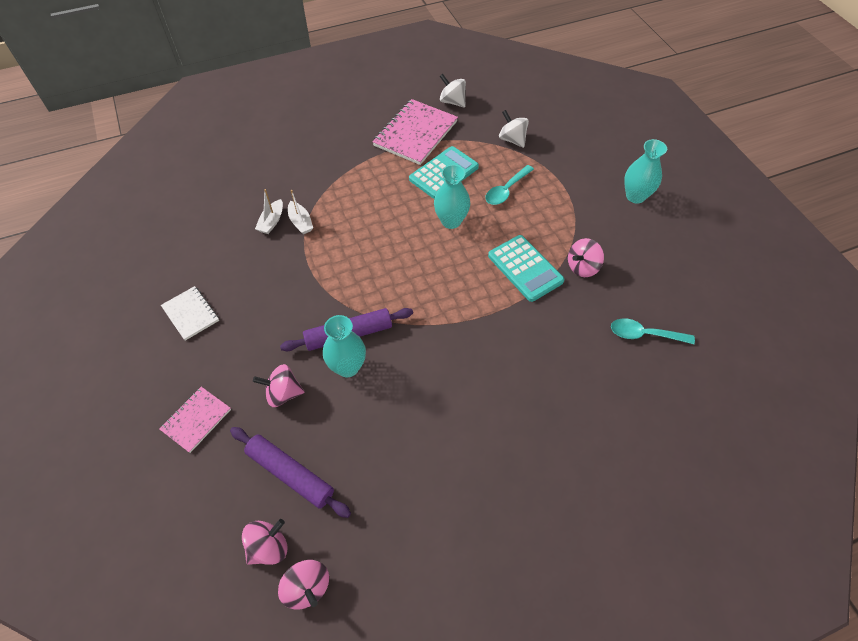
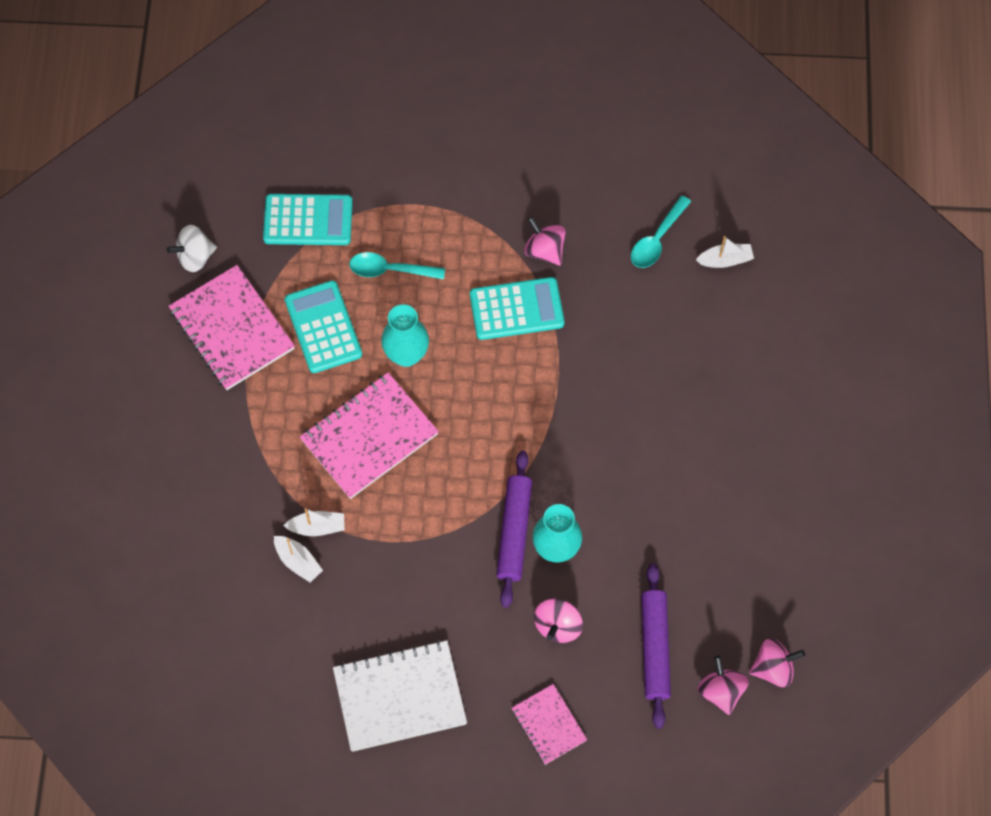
camera: 65 degrees left, 10 degrees up
(190, 314) = (400, 697): white notebook -> white notebook, size x1.79
(290, 474) = (655, 648): purple rolling pin -> purple rolling pin turned 60 degrees counterclockwise
(379, 224) = (369, 437): none -> pink notebook
(506, 190) = (390, 270): turquoise spoon -> turquoise spoon turned 120 degrees clockwise
(512, 139) = (308, 220): white spinning top -> turquoise calculator
(582, 267) = (544, 250): pink spinning top -> pink spinning top turned 150 degrees clockwise
(635, 196) = (474, 137): turquoise vase -> none
(663, 390) = (725, 260): none -> white boat

